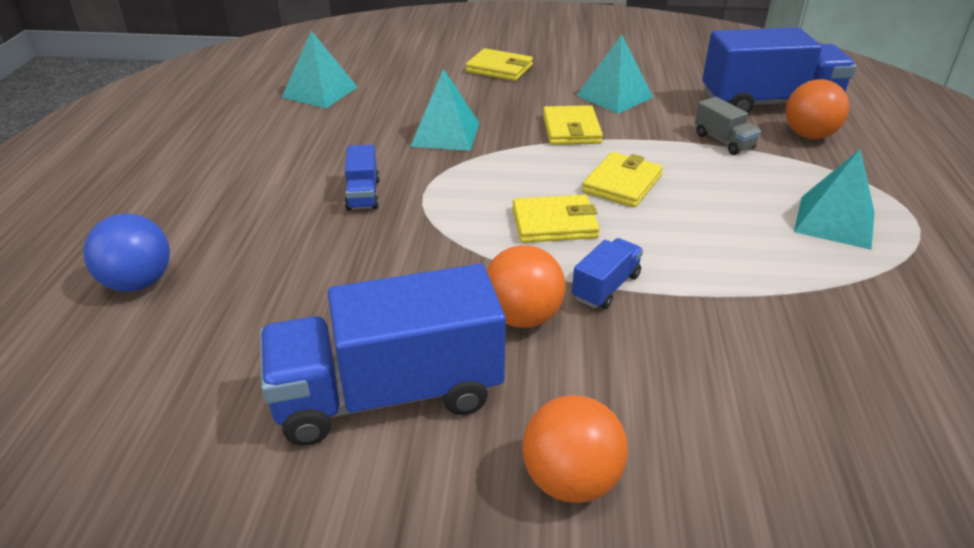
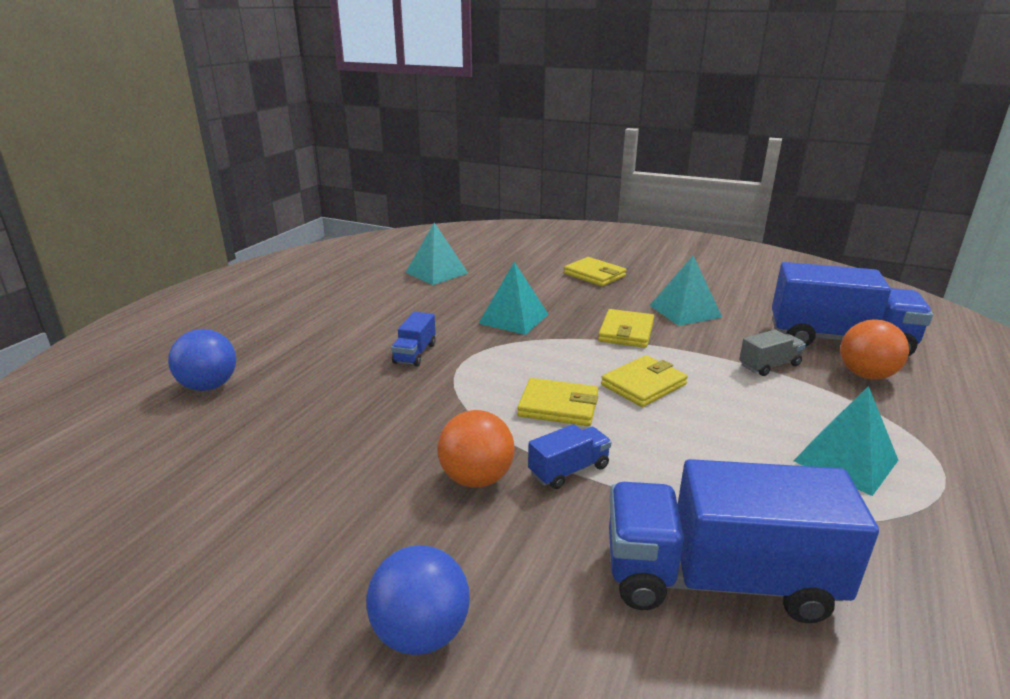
camera: 20 degrees right, 10 degrees down
(388, 394) = (322, 514): blue truck -> blue truck (718, 579)
(571, 480) = (421, 633): orange ball -> blue ball
(723, 141) = (769, 365): grey truck -> grey truck turned 105 degrees counterclockwise

